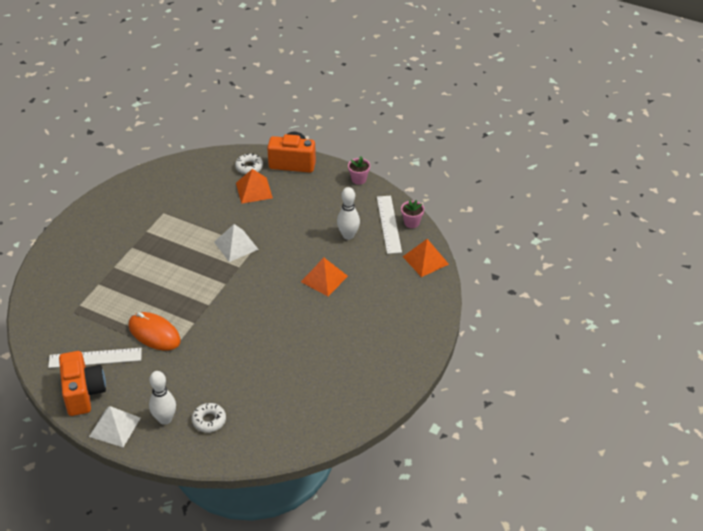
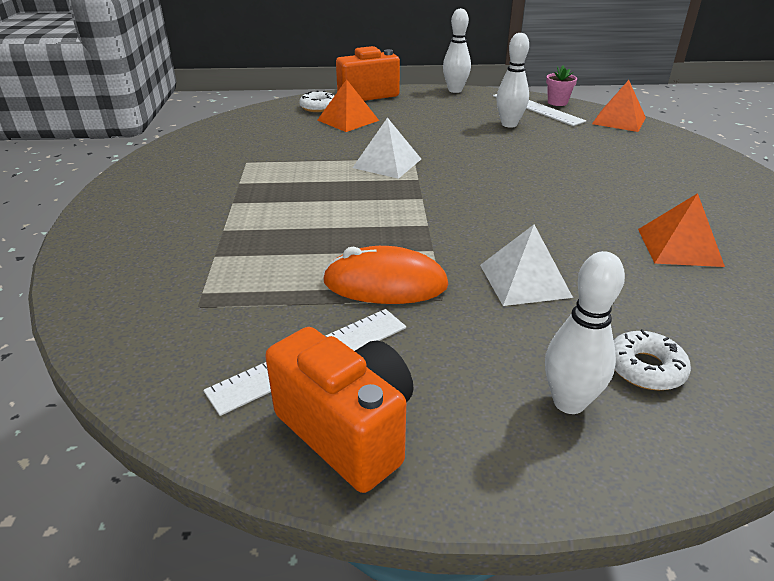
camera: 30 degrees left, 10 degrees down
(115, 427) = (490, 467): white pyramid -> white pyramid (524, 280)
(324, 279) = (540, 160): orange pyramid -> orange pyramid (679, 247)
(359, 179) = (455, 90): pink flower pot -> white bowling pin

